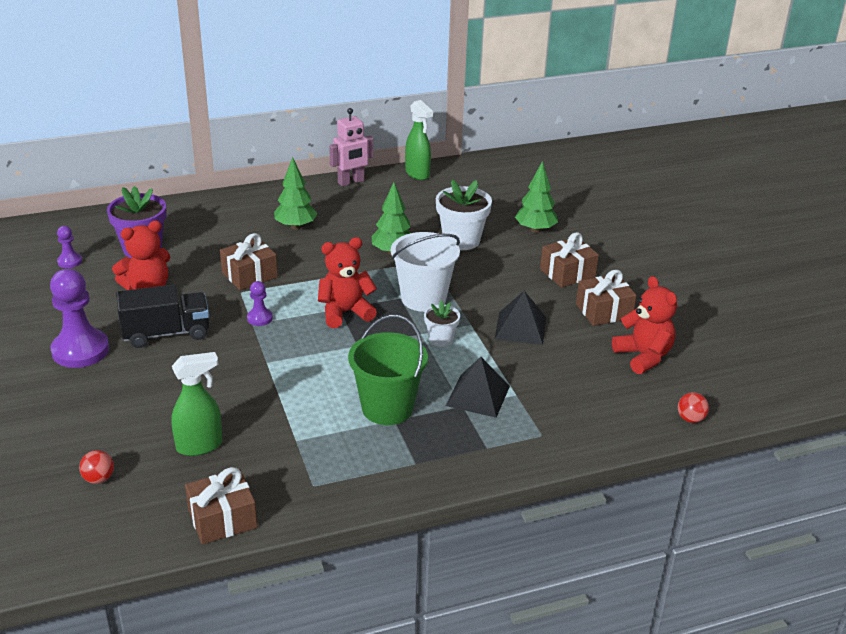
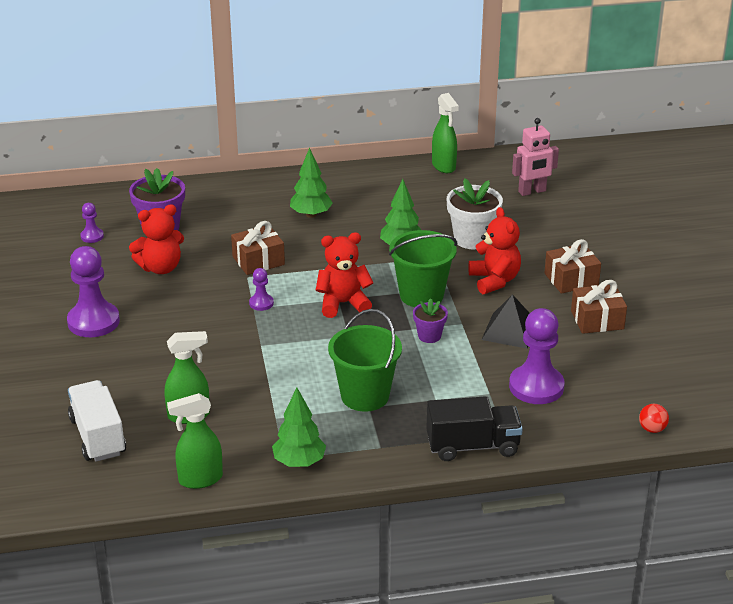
camera: 10 degrees right, 0 degrees up
(99, 479) = (98, 436): red ball -> white truck
(166, 333) = (173, 311): black truck -> black truck (472, 446)
(222, 519) = (200, 479): brown gift -> green spray bottle
(351, 182) = (374, 171): pink robot -> pink robot (532, 191)
(423, 298) = (421, 295): white bucket -> green bucket
(441, 339) = (429, 336): white flower pot -> purple flower pot
(478, 395) = (452, 391): black pyramid -> none
(535, 230) = (550, 233): green tree -> green tree (299, 462)
(562, 384) = (536, 387): none -> purple pawn
(643, 356) = (624, 367): red teddy bear -> red teddy bear (494, 280)

